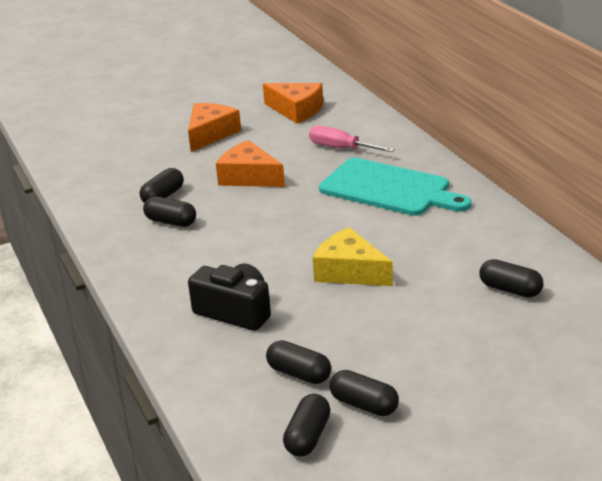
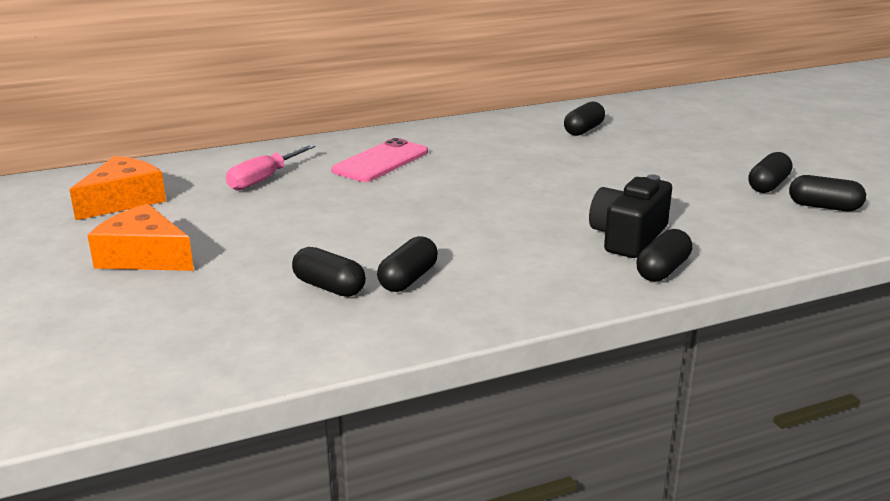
camera: 90 degrees left, 5 degrees down
(249, 177) = (305, 230): orange cheese -> none
(299, 374) = (732, 209): black capsule -> black capsule (662, 270)
(349, 271) = (549, 184): yellow cheese -> none
(389, 189) = (381, 161): turquoise cutting board -> pink phone

